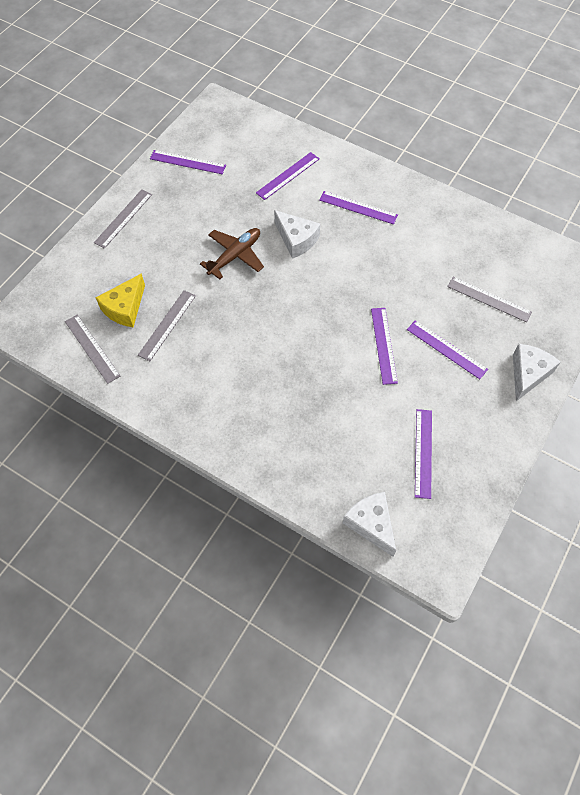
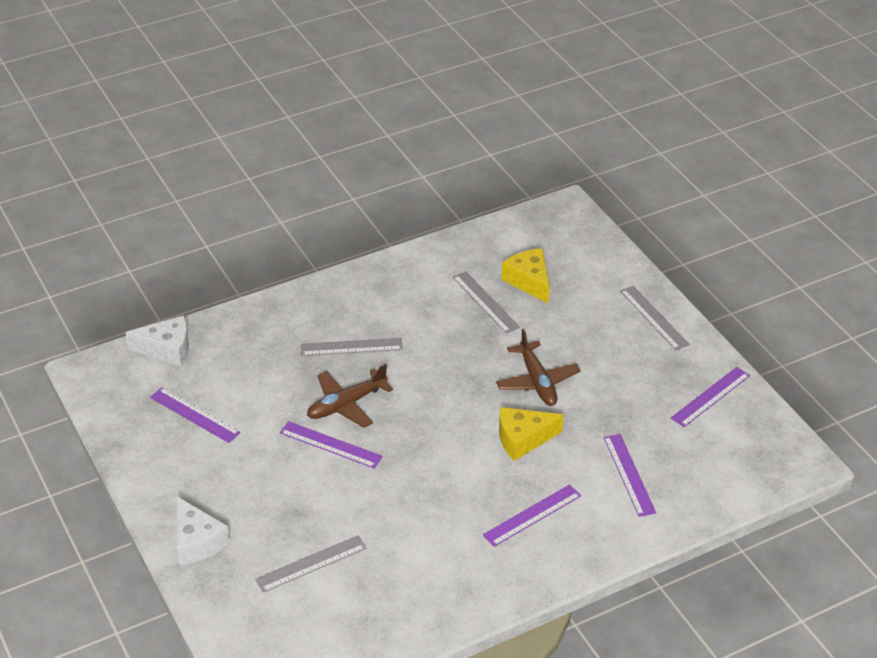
camera: 120 degrees right, 20 degrees down
(92, 348) = (498, 247): grey ruler -> grey ruler (351, 347)
(296, 240) = (523, 439): white cheese -> yellow cheese
(338, 357) = (346, 404): none -> brown plane
(446, 349) = (283, 491): purple ruler -> none

